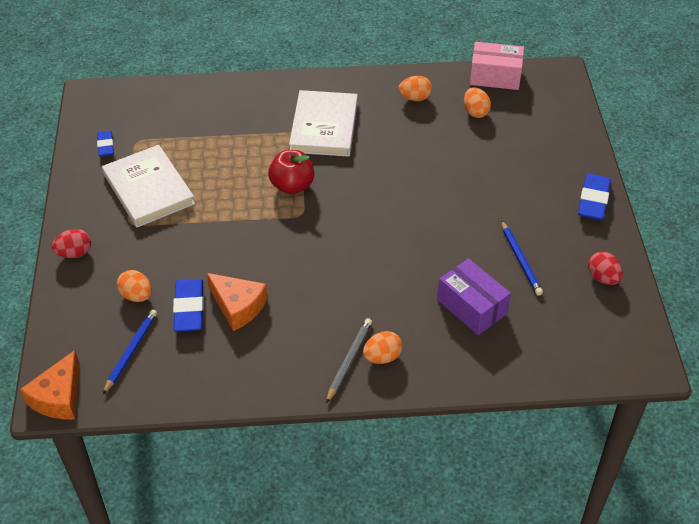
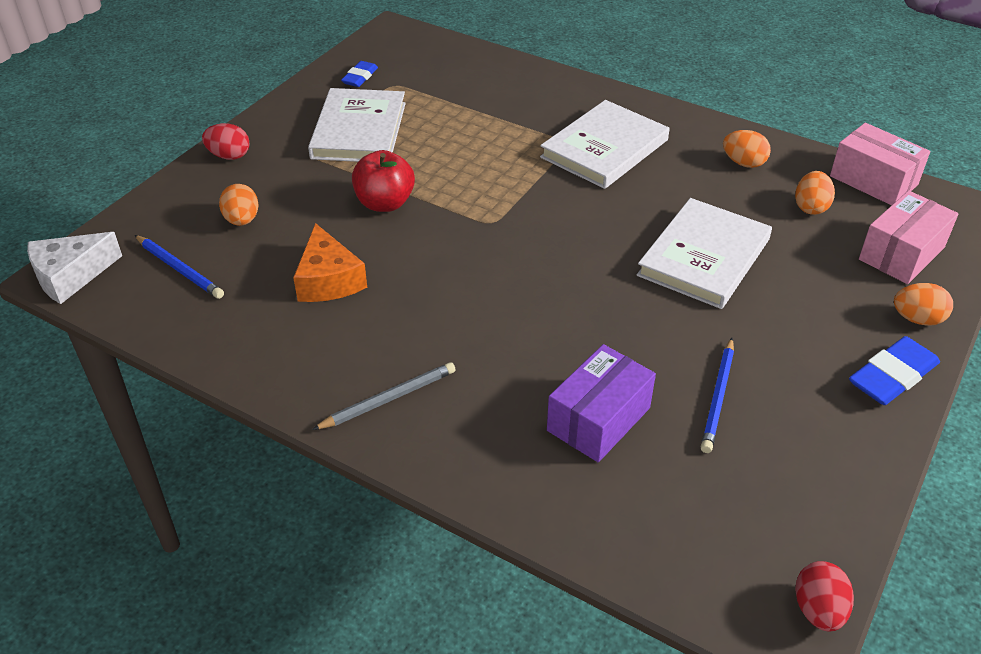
camera: 35 degrees right, 5 degrees down
(59, 397) = (70, 276): orange cheese -> white cheese
(131, 351) = (179, 269): blue pencil -> blue pencil turned 75 degrees clockwise
(189, 308) = (278, 257): blue eraser -> none
(292, 186) = (510, 190): red apple -> red apple (385, 203)
(382, 357) = (430, 416): orange egg -> orange egg (917, 319)
(444, 176) = (704, 257): none -> white book
(471, 307) = (598, 419): purple box -> purple box turned 45 degrees clockwise
(544, 120) = (901, 253): none -> pink box
(602, 278) = (821, 479): red egg -> red egg (818, 610)

